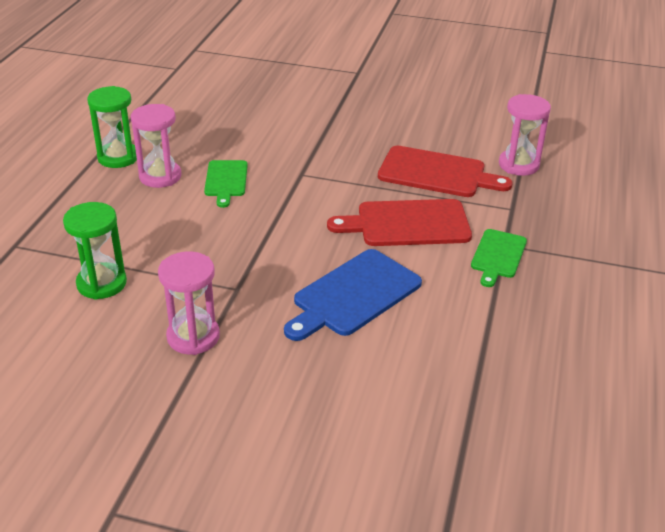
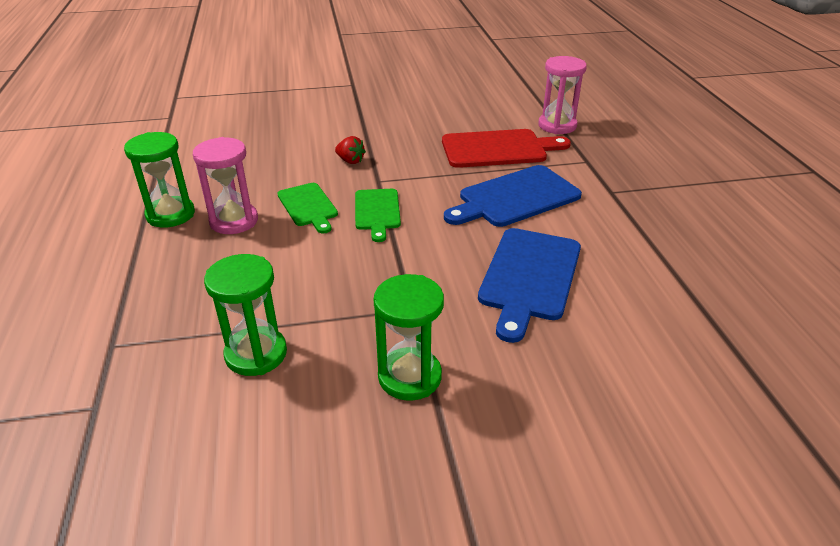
camera: 25 degrees left, 0 degrees up
(193, 337) = (409, 377): pink hourglass -> green hourglass
(293, 149) = (350, 161): none -> red strawberry
(407, 224) = (515, 198): red cutting board -> blue cutting board
(498, 256) = (615, 203): green cutting board -> green cutting board (377, 211)

